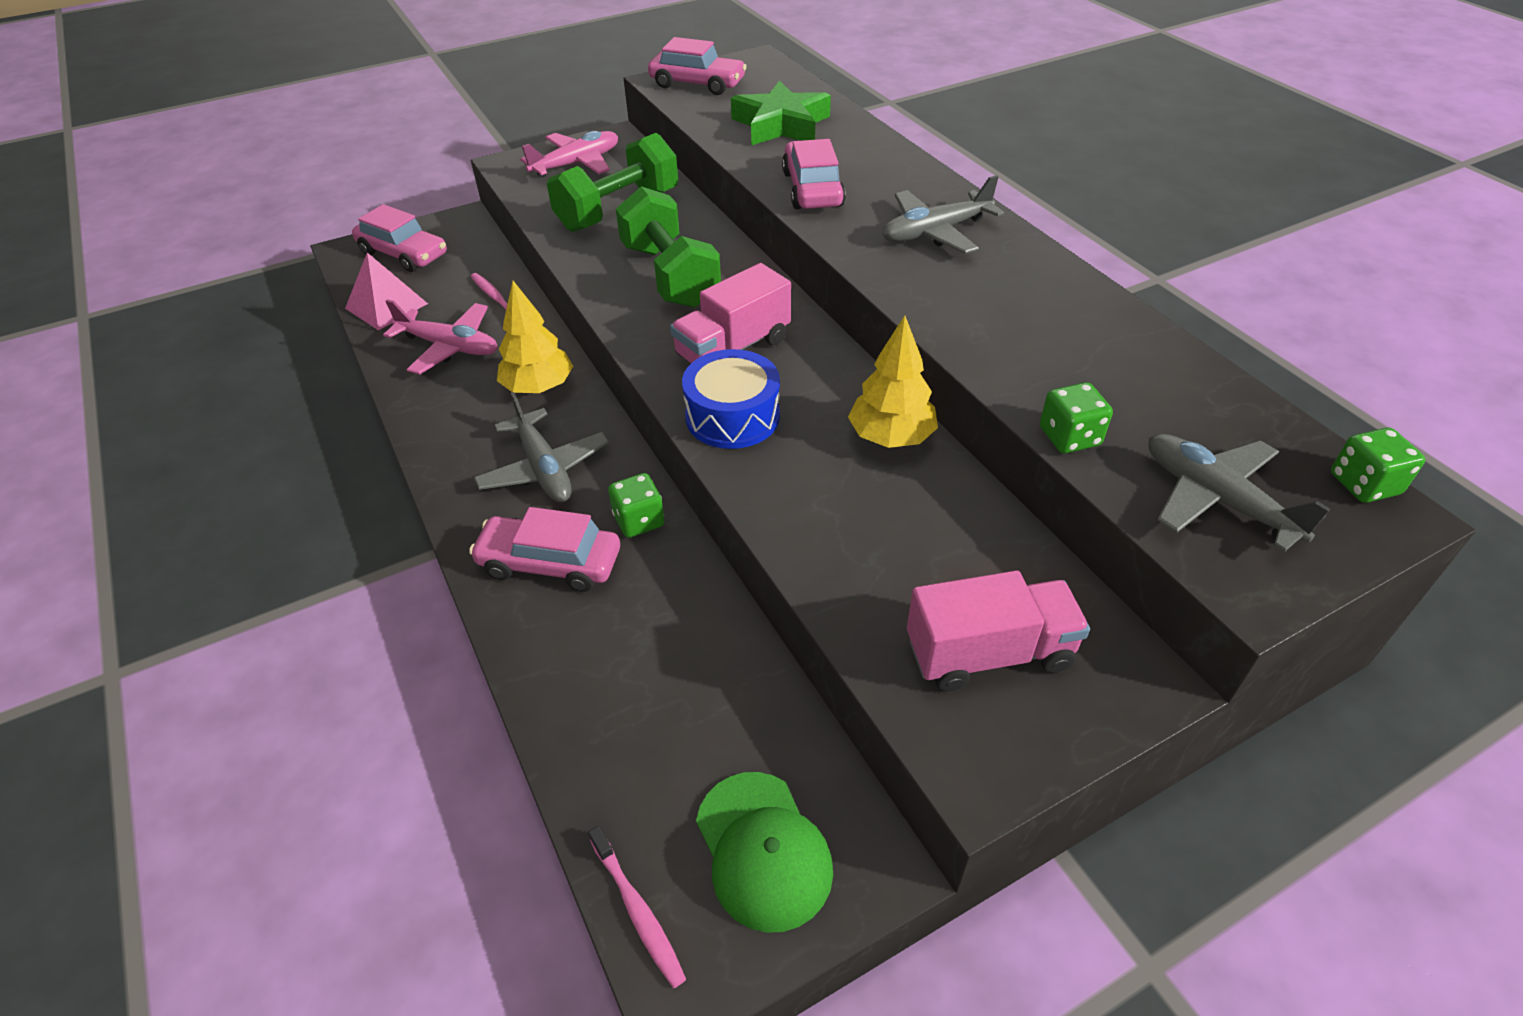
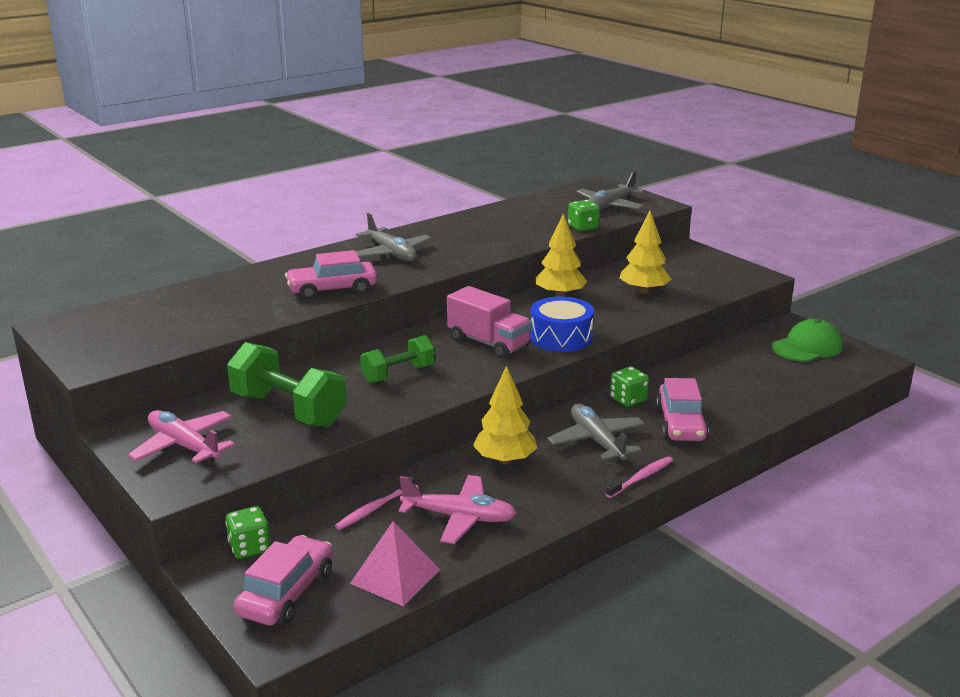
camera: 100 degrees left, 20 degrees down
(450, 347) = (459, 517): pink plane -> pink plane turned 90 degrees clockwise
(544, 469) = (597, 441): grey plane -> grey plane turned 75 degrees counterclockwise
(638, 911) = (858, 370): pink toothbrush -> pink toothbrush (641, 478)
(670, 275) = (398, 374): green dumbbell -> green dumbbell, size x0.62
(697, 84) = (108, 348): pink car -> none
(781, 125) = (215, 306): green star -> none
(900, 547) = (643, 291): none -> yellow tree
(989, 653) = (696, 274): pink truck -> none
(1364, 484) = (585, 185): green dice -> green dice (249, 547)

